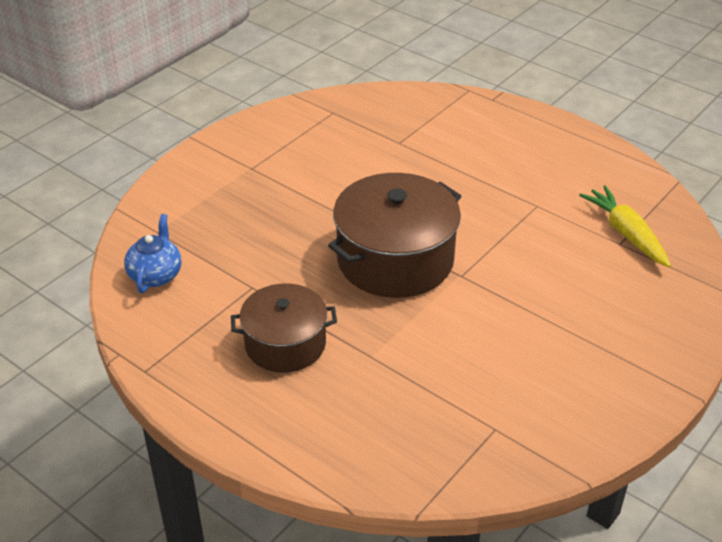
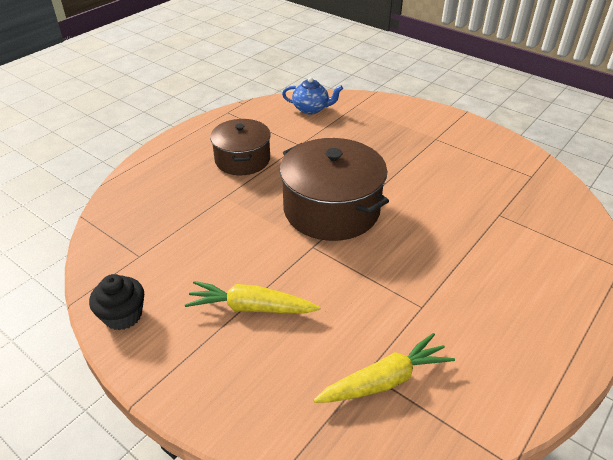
camera: 90 degrees right, 0 degrees up
(561, 321) = (251, 307): none -> yellow carrot
(594, 426) = (123, 315): none -> black cupcake

